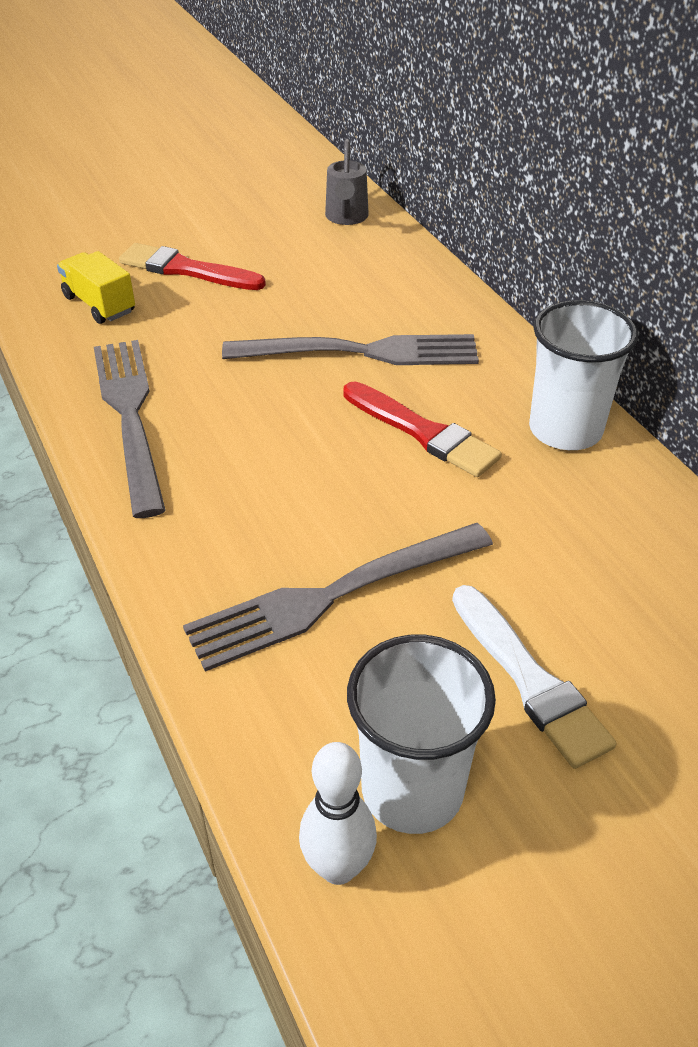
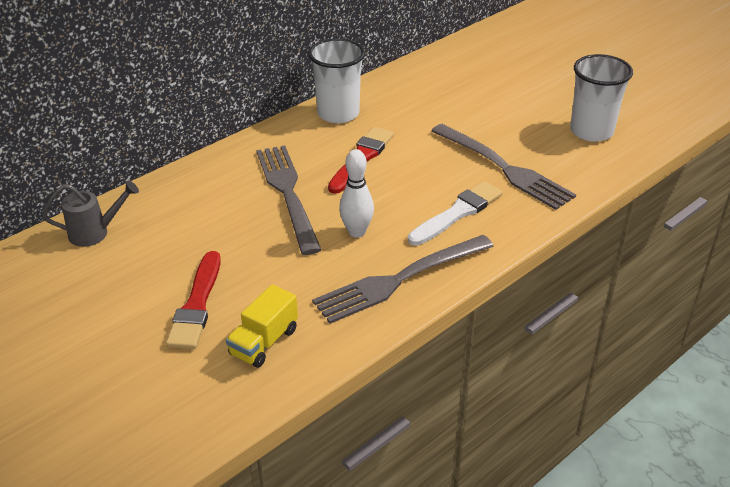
camera: 105 degrees left, 5 degrees down
(338, 867) = (637, 143): white bowling pin -> white bowling pin (357, 232)
(530, 680) = (516, 110): white brush -> white brush (457, 213)

